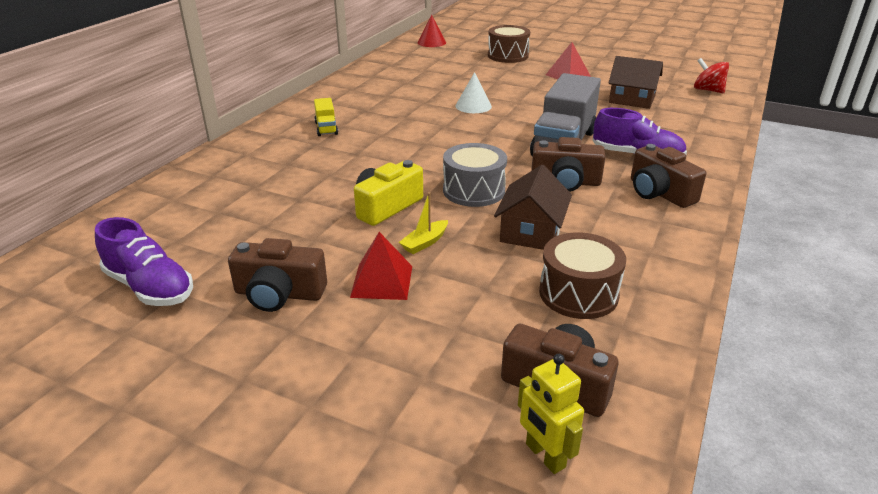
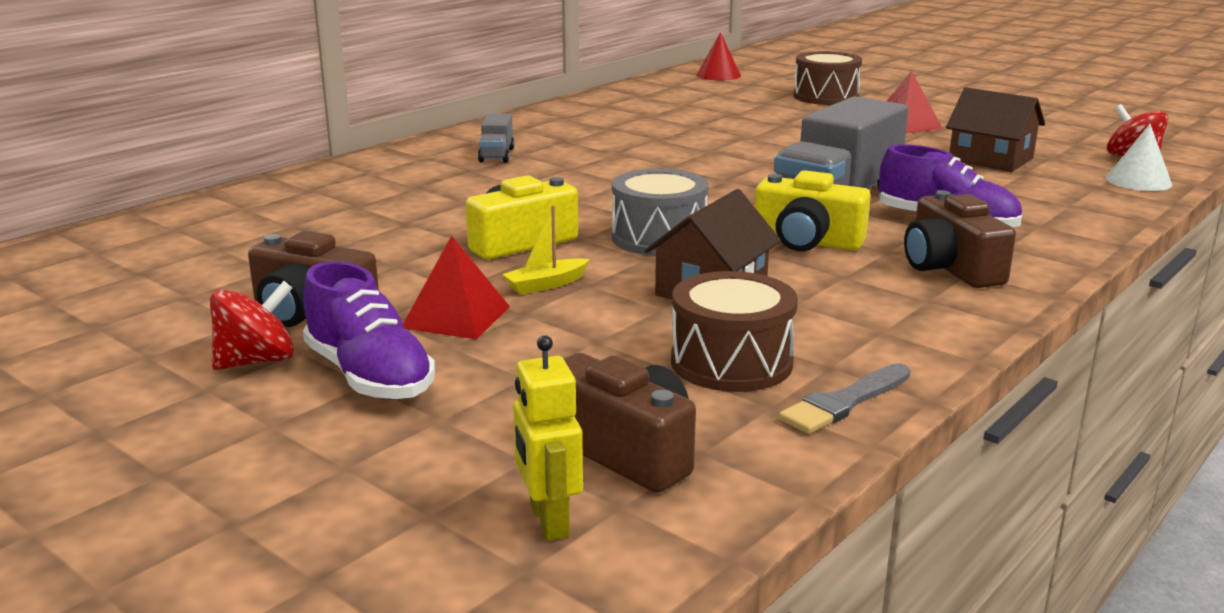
camera: 15 degrees right, 10 degrees down
(150, 287) = (156, 288): purple shoe -> purple shoe (369, 376)
(265, 346) = (256, 361): none -> red spinning top
(326, 128) = (496, 155): yellow truck -> grey truck
(473, 106) = (729, 148): white cone -> white cone (1138, 181)
(565, 182) = (807, 241): brown camera -> yellow camera
(662, 316) = (844, 402): none -> grey brush

